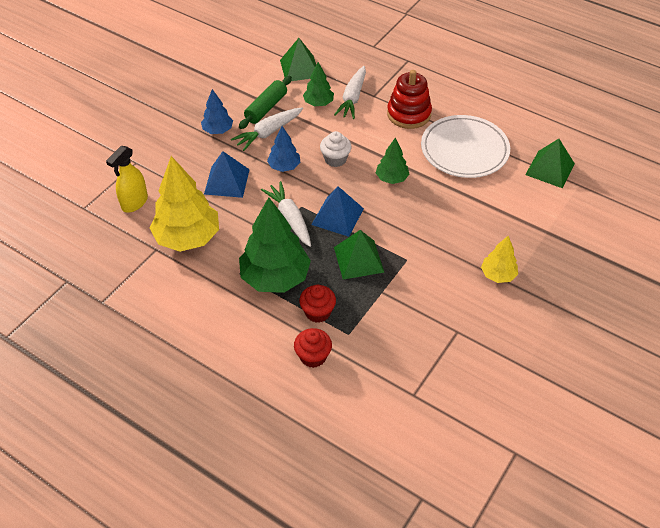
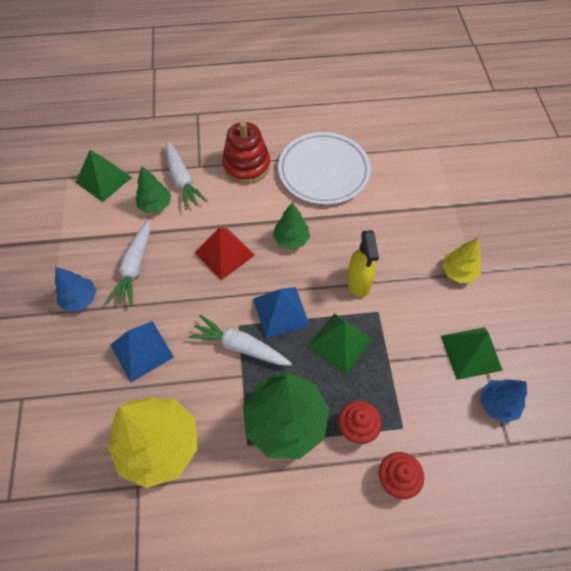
camera: 40 degrees left, 10 degrees up
(134, 203) = (63, 449): yellow spray bottle -> yellow spray bottle (358, 282)
(266, 108) = (108, 242): green rolling pin -> none
(284, 166) = (184, 294): blue tree -> blue tree (497, 404)
(335, 159) = (224, 253): white cupcake -> red pyramid
(550, 169) = (402, 146): green pyramid -> green pyramid (471, 353)

